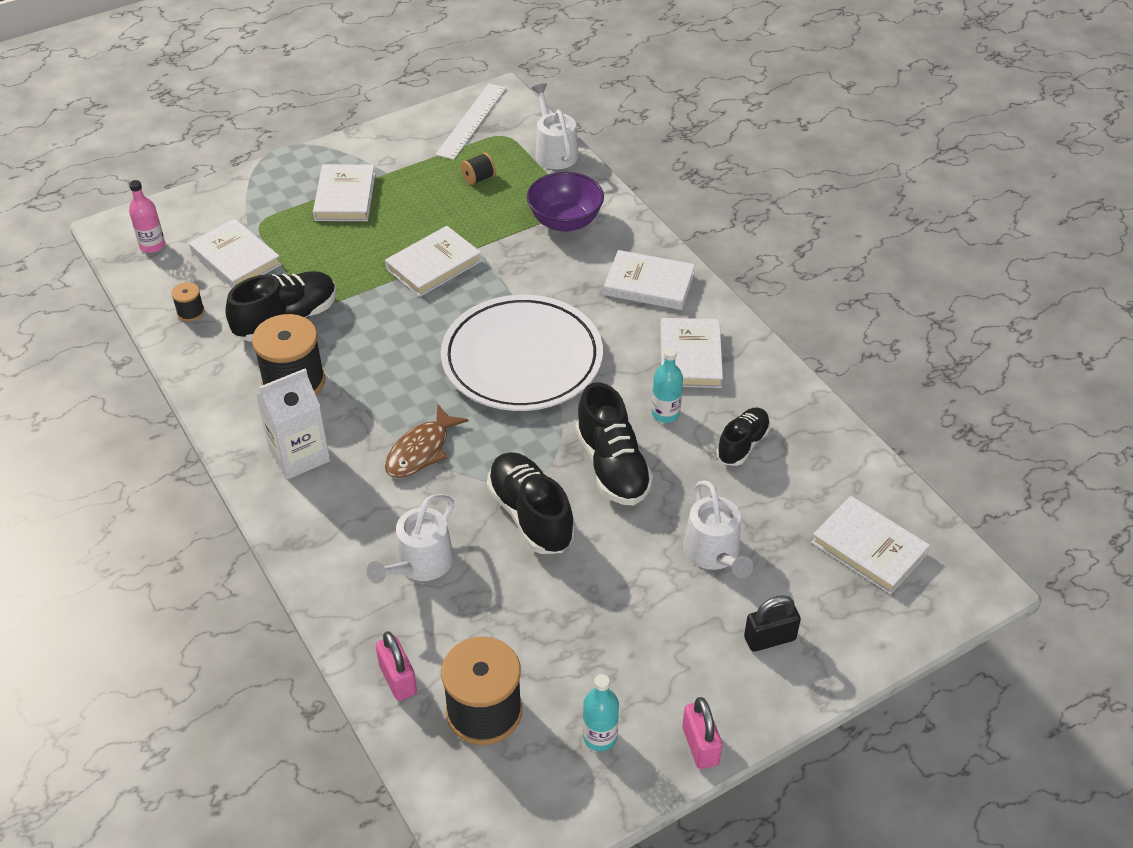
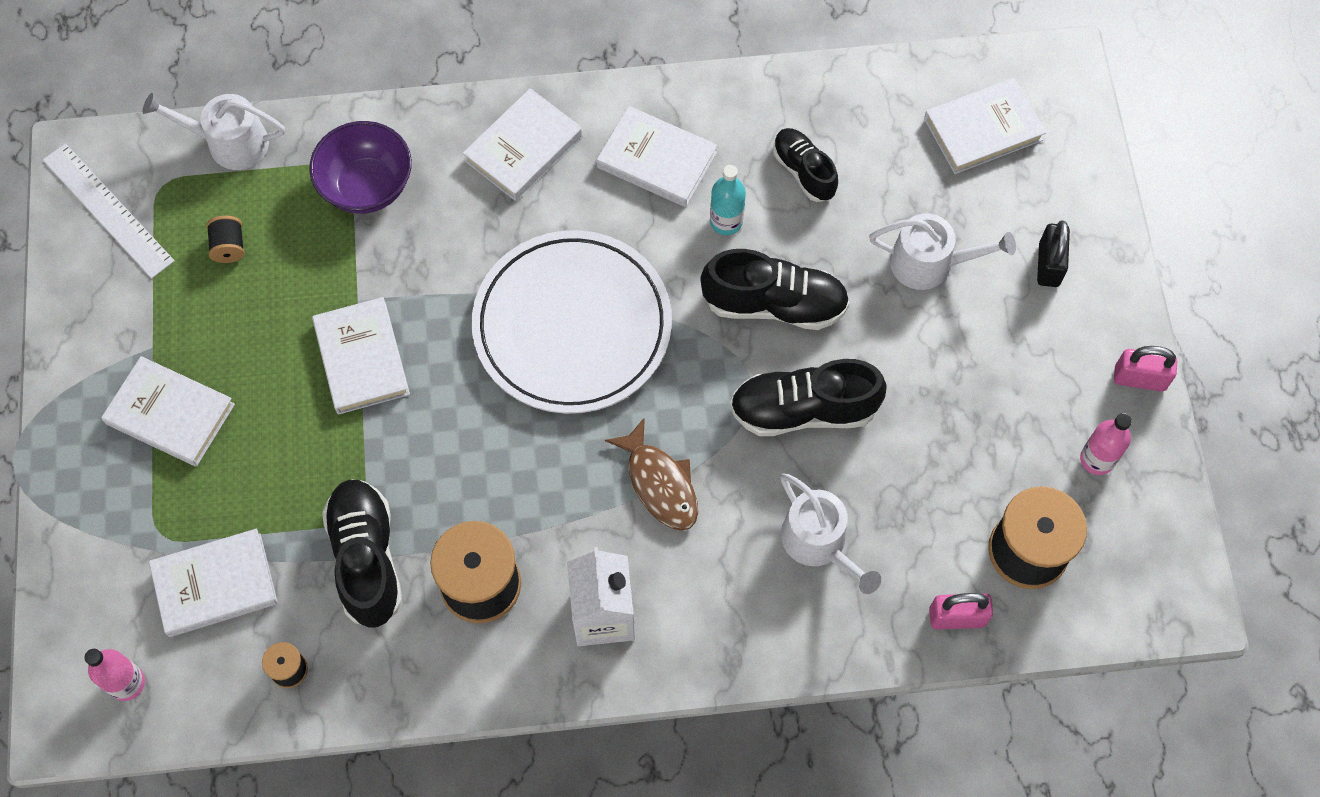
camera: 65 degrees left, 20 degrees up
(600, 737) = (1097, 459): turquoise bottle -> pink bottle

